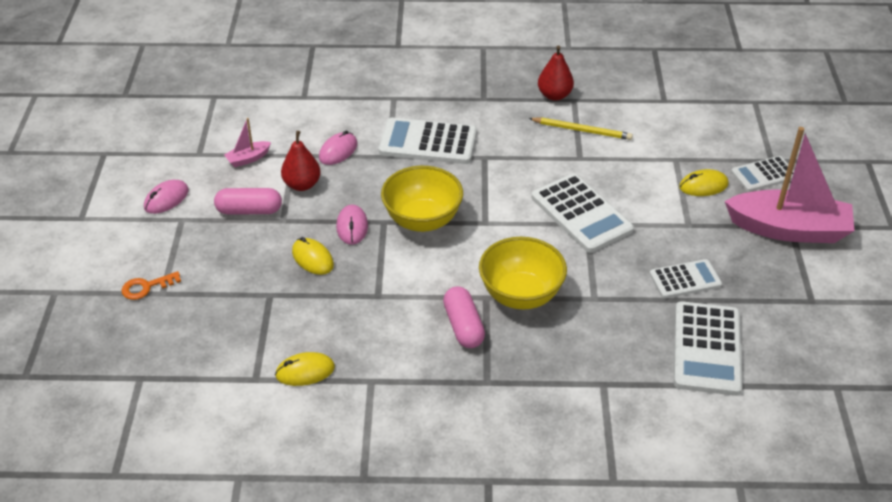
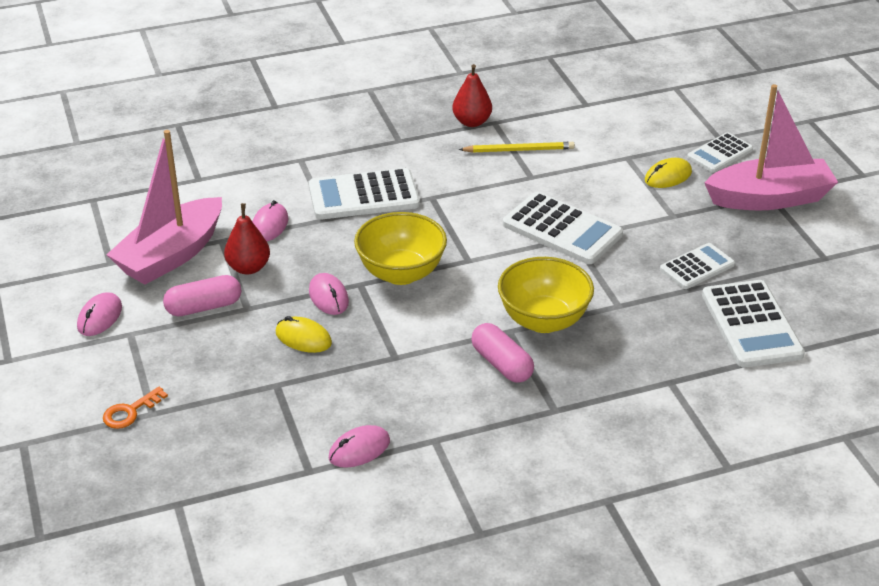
camera: 20 degrees left, 5 degrees down
(248, 159) = (171, 255): pink boat -> pink boat, size x2.42
(305, 371) = (359, 449): yellow mouse -> pink mouse

